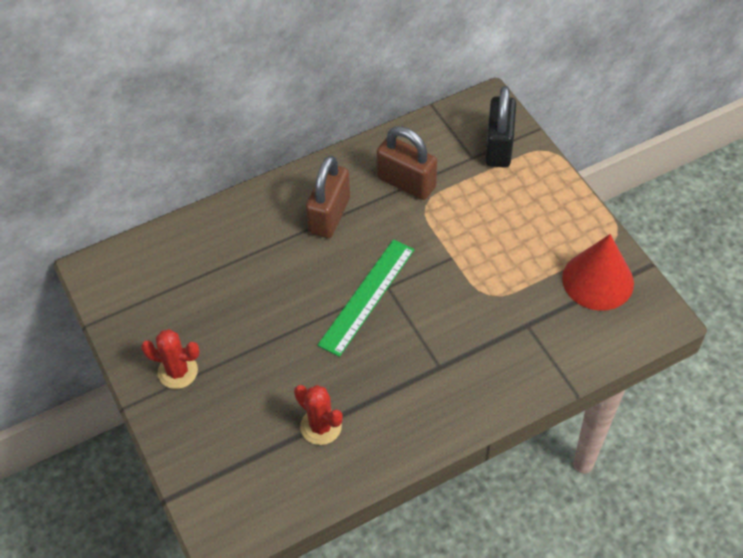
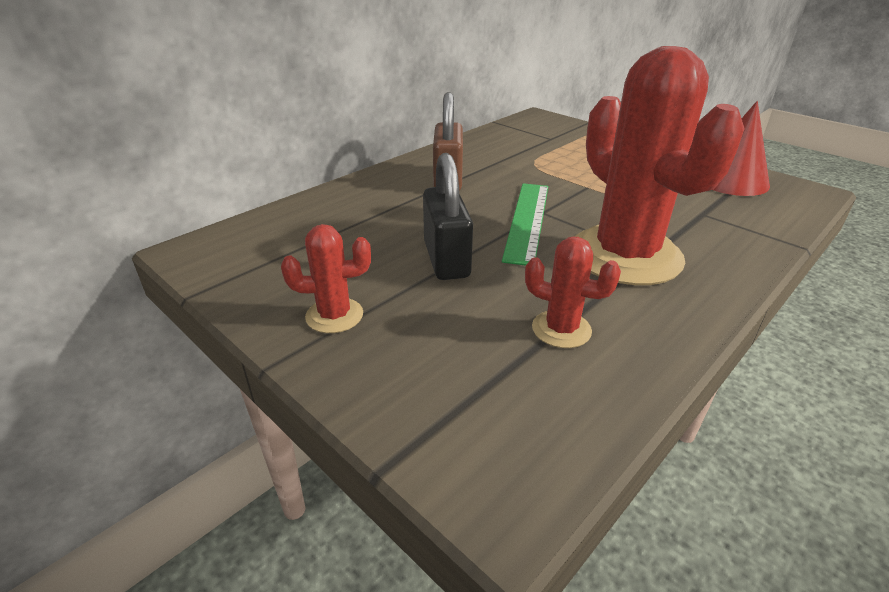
camera: 20 degrees left, 20 degrees down
(406, 183) = (506, 155): brown padlock -> none
(418, 363) = (625, 255): none -> red cactus
(499, 147) = (567, 131): black padlock -> black padlock (446, 259)

